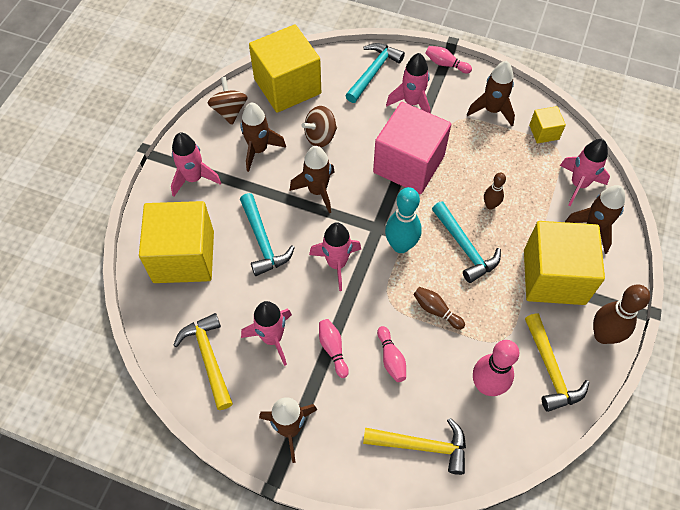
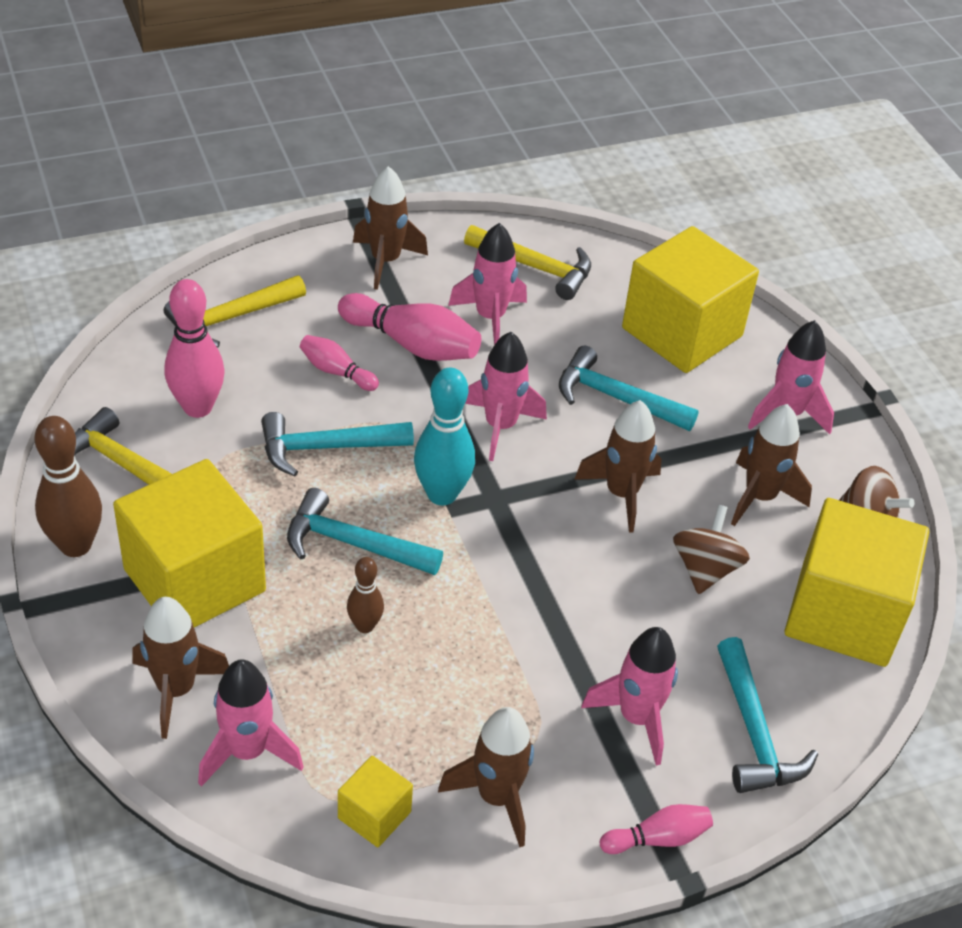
camera: 135 degrees right, 15 degrees down
(333, 349) = (412, 344): pink bowling pin -> pink bowling pin, size x1.77
(408, 164) = (540, 611): pink cube -> none
(436, 310) = (326, 448): brown bowling pin -> turquoise hammer

